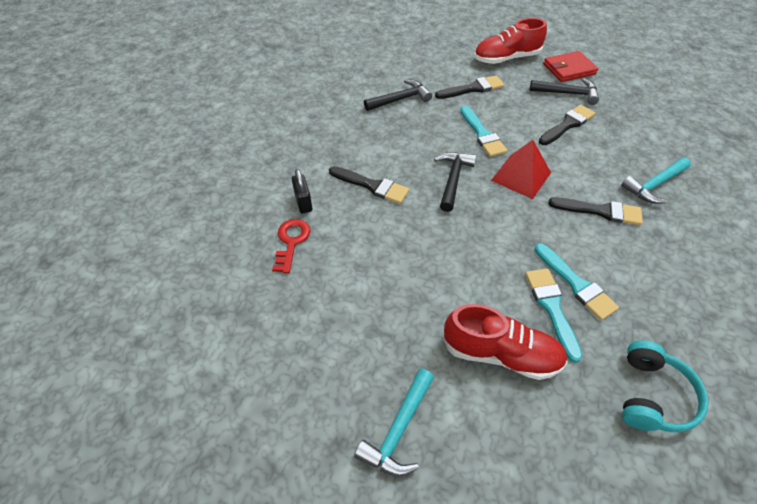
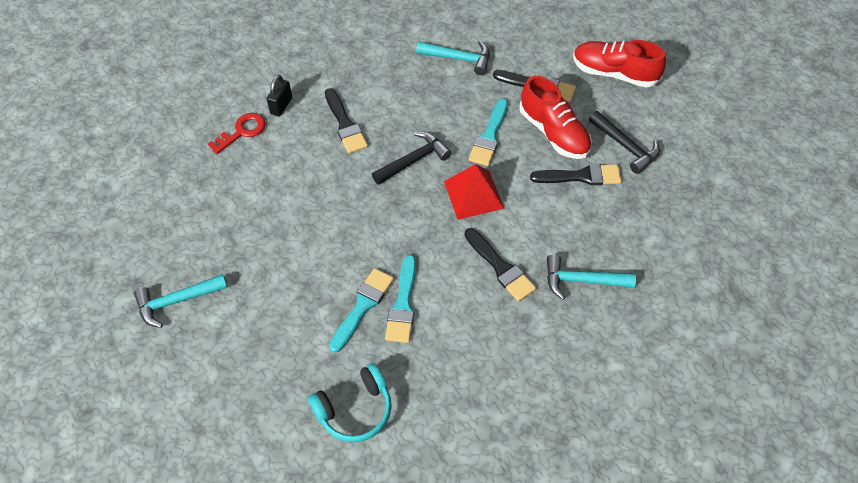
camera: 40 degrees right, 5 degrees up
(400, 99) = (459, 58): black hammer -> turquoise hammer
(501, 354) = (289, 307): red shoe -> red shoe (554, 133)
(569, 69) = (664, 122): red wallet -> none

